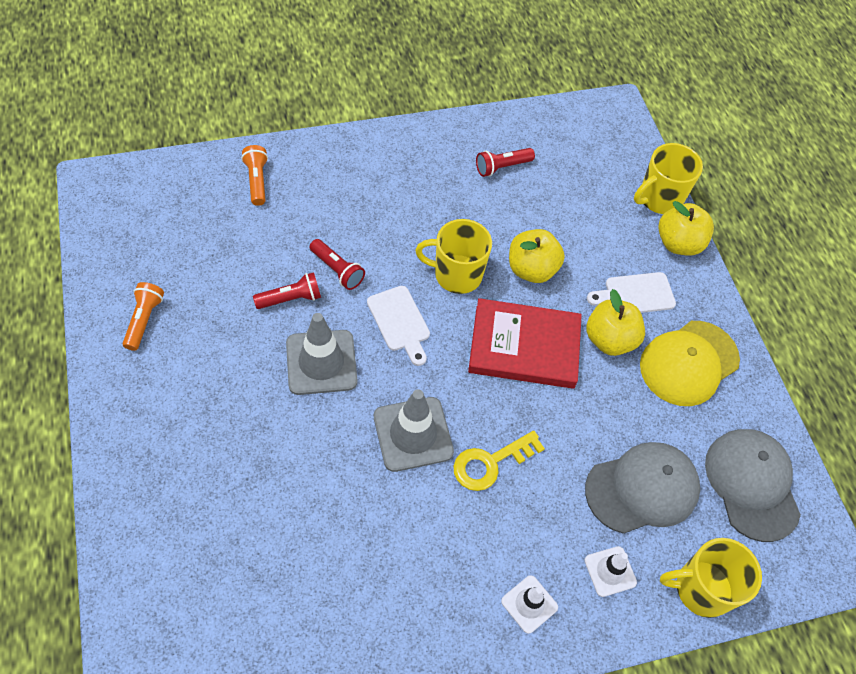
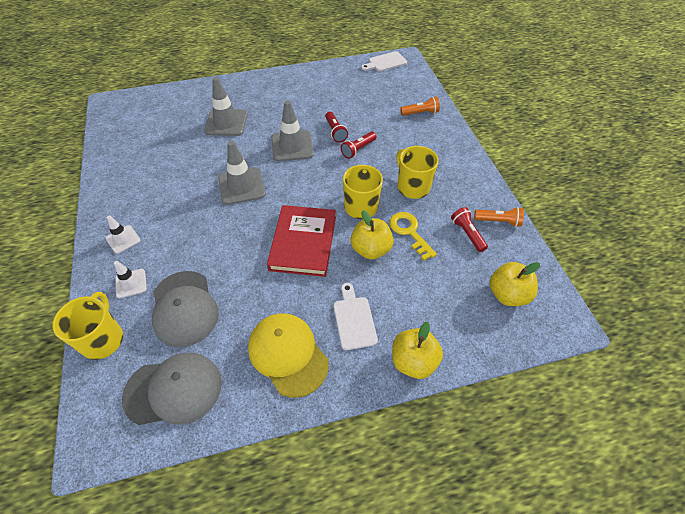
camera: 95 degrees right, 5 degrees down
(144, 320) = (318, 82): orange flashlight -> orange flashlight (498, 221)
(245, 474) = (226, 123): none -> grey traffic cone
(400, 322) = (321, 178): white cutting board -> white cutting board (385, 62)
(490, 463) = (217, 222): yellow key -> yellow key (409, 232)
(609, 340) = (310, 297): yellow apple -> yellow apple (507, 294)
(659, 198) = (463, 350): yellow mug -> yellow mug (412, 187)

